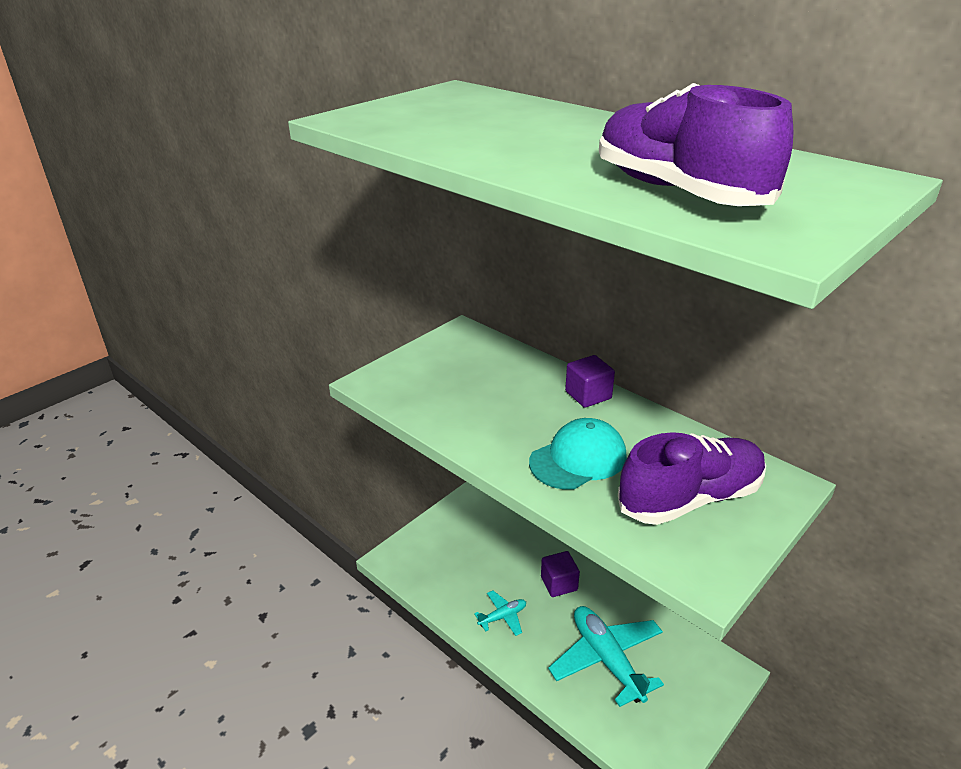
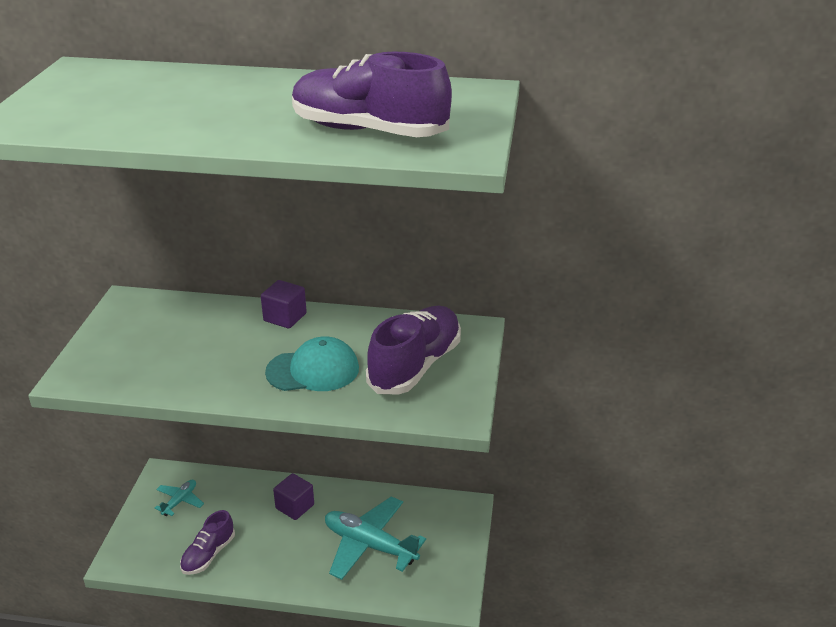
camera: 35 degrees left, 0 degrees up
(460, 591) = (208, 554): none -> purple shoe
(503, 617) = (262, 556): turquoise plane -> turquoise plane (180, 501)
(578, 459) = (313, 370): turquoise cap -> turquoise cap turned 60 degrees clockwise

